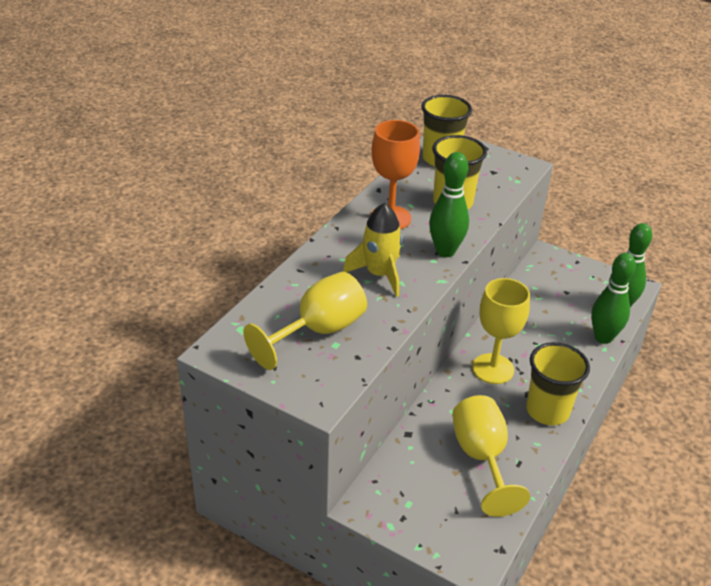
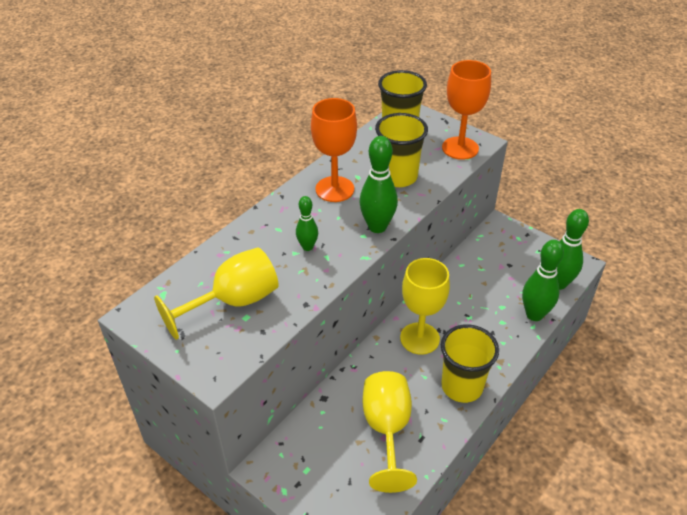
camera: 10 degrees right, 5 degrees up
(379, 274) = (307, 247): yellow rocket -> green bowling pin
(507, 172) = (460, 148): none -> orange goblet

